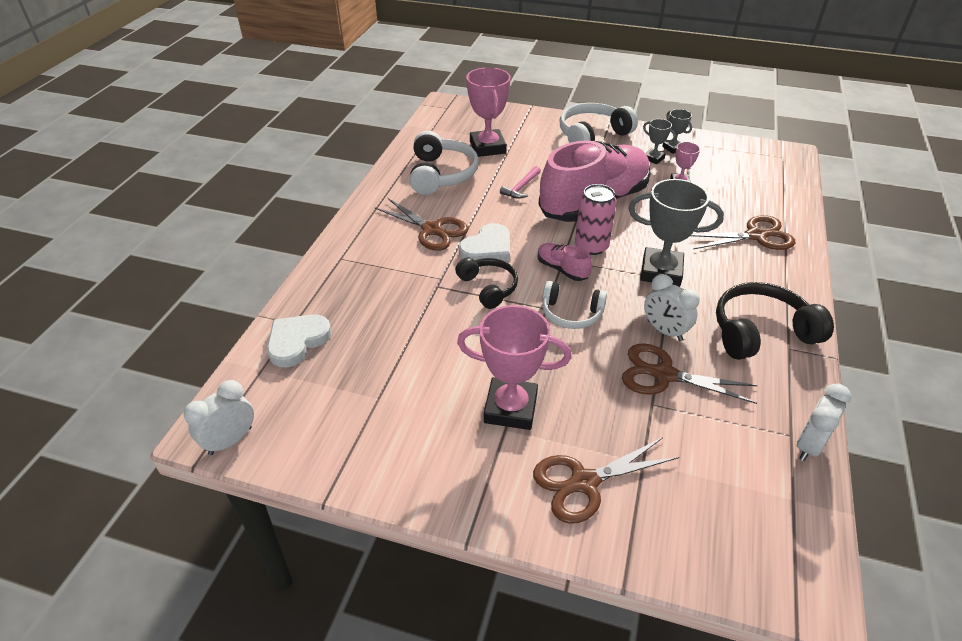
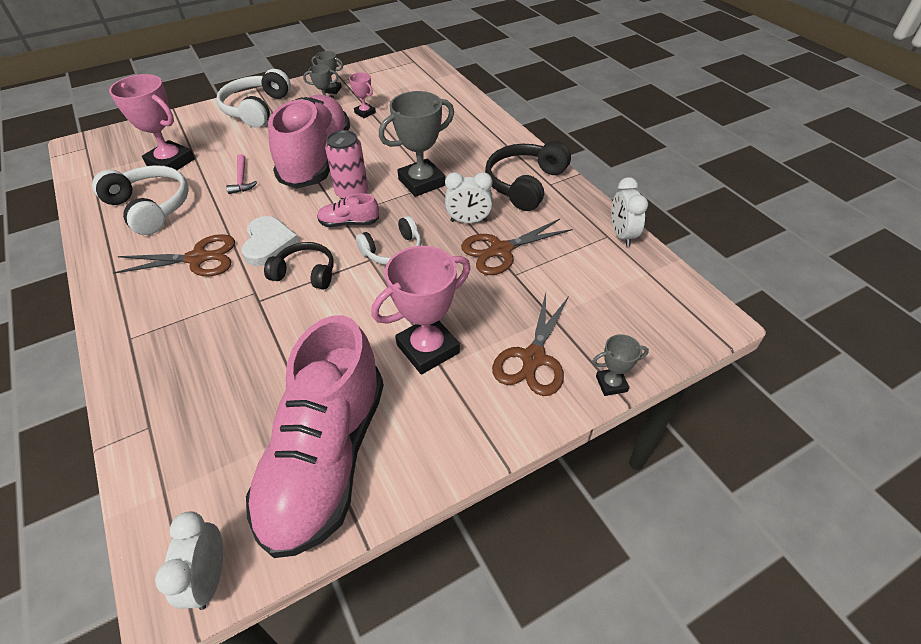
camera: 45 degrees left, 5 degrees up
(297, 341) = (173, 439): white heart -> none
(362, 427) = (326, 458): none -> pink shoe
(627, 560) = (611, 384): none -> grey trophy
(756, 236) = (455, 123): brown scissors -> none

